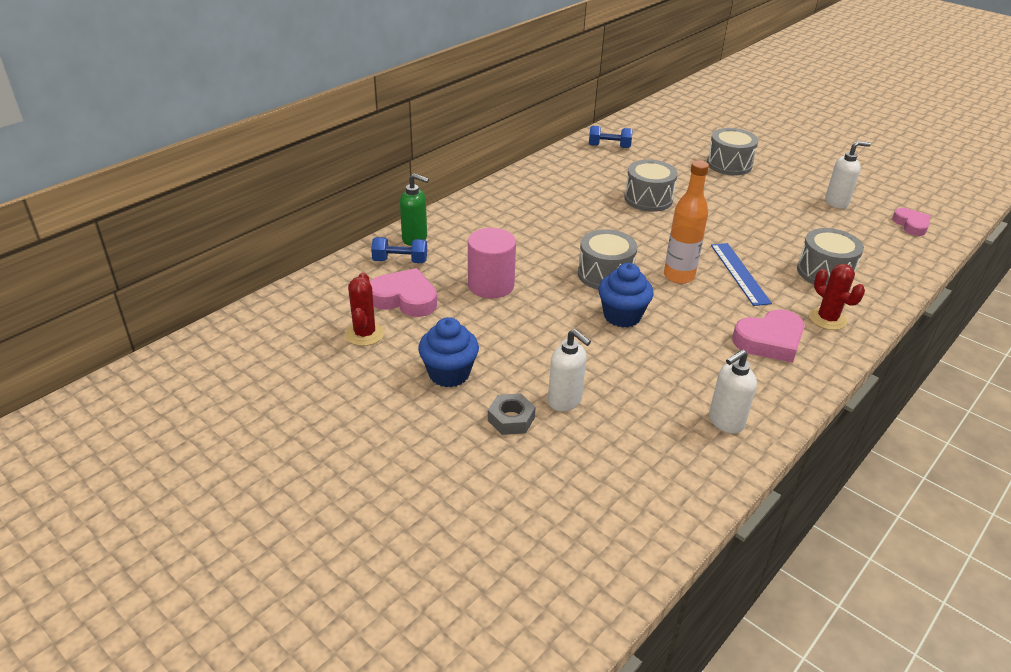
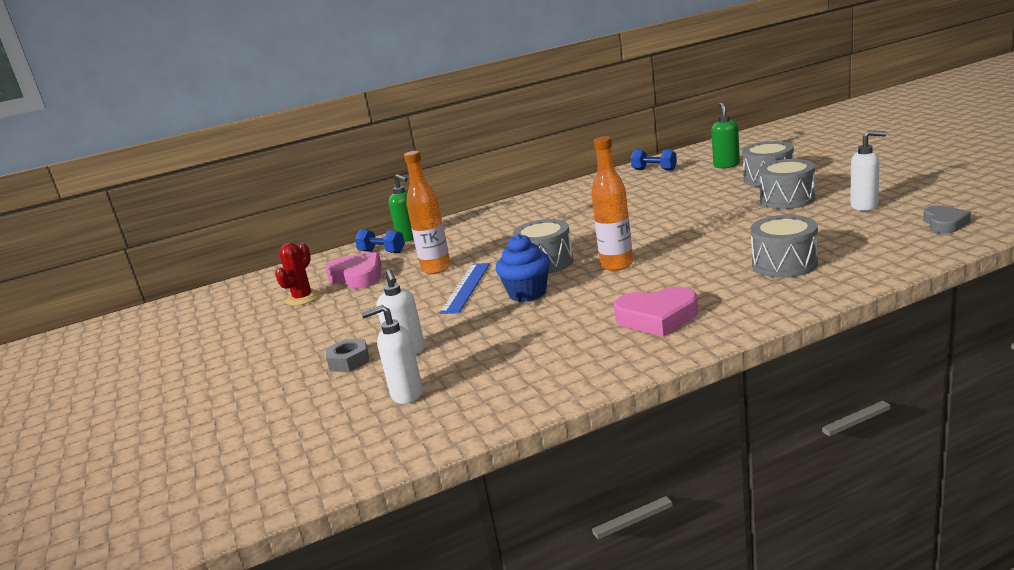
camera: 30 degrees right, 15 degrees down
(449, 374) = (335, 327): blue cupcake -> none
(491, 285) = (436, 269): pink cylinder -> orange bottle
(648, 199) = (650, 207): grey drum -> grey drum (787, 199)
(676, 144) = (726, 165): none -> green soap dispenser
(725, 422) = (538, 379): white soap dispenser -> white soap dispenser (406, 394)
(739, 273) = (684, 263): blue ruler -> blue ruler (466, 287)
(827, 319) = (744, 302): red cactus -> none
(911, 225) = (944, 223): pink heart -> grey heart

